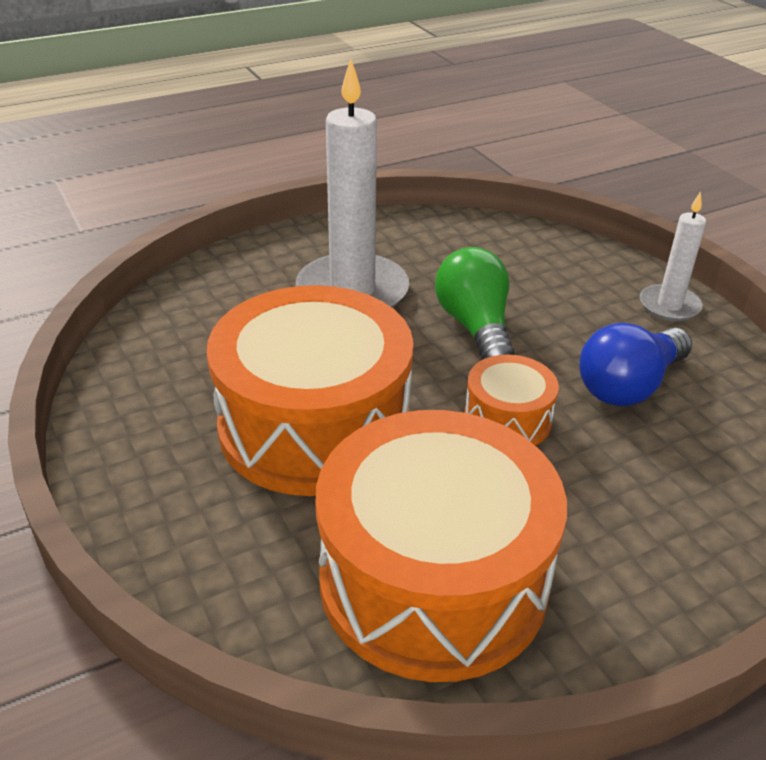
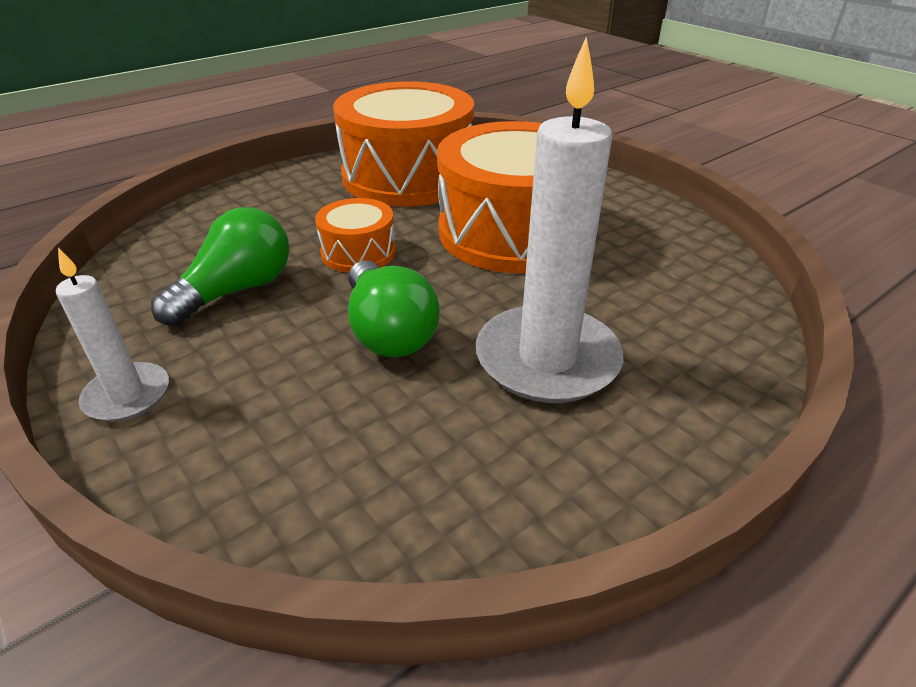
camera: 170 degrees right, 0 degrees up
(629, 386) = (237, 290): blue light bulb -> green light bulb

